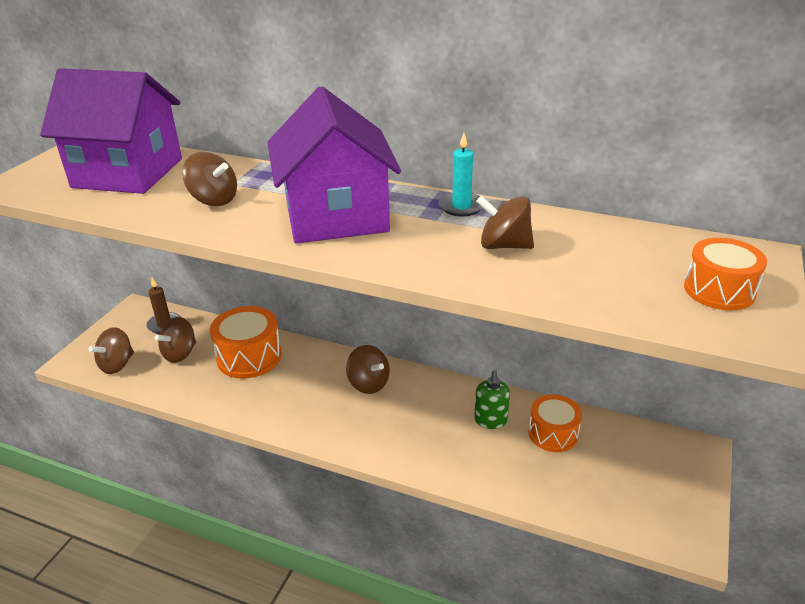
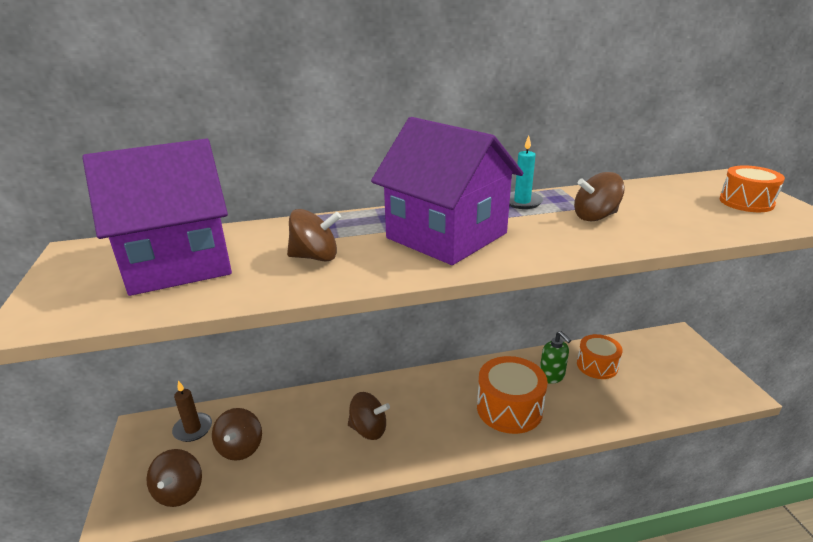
camera: 35 degrees left, 5 degrees down
(249, 357) = (314, 418): orange drum -> orange drum (509, 408)
(368, 384) = (439, 392): brown spinning top -> brown spinning top (368, 429)

